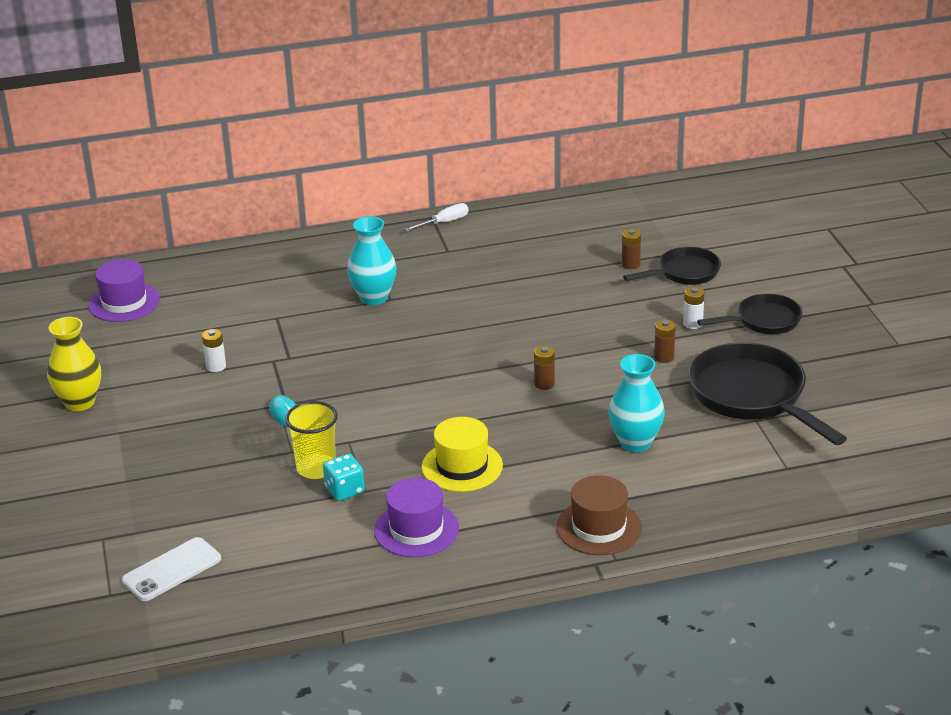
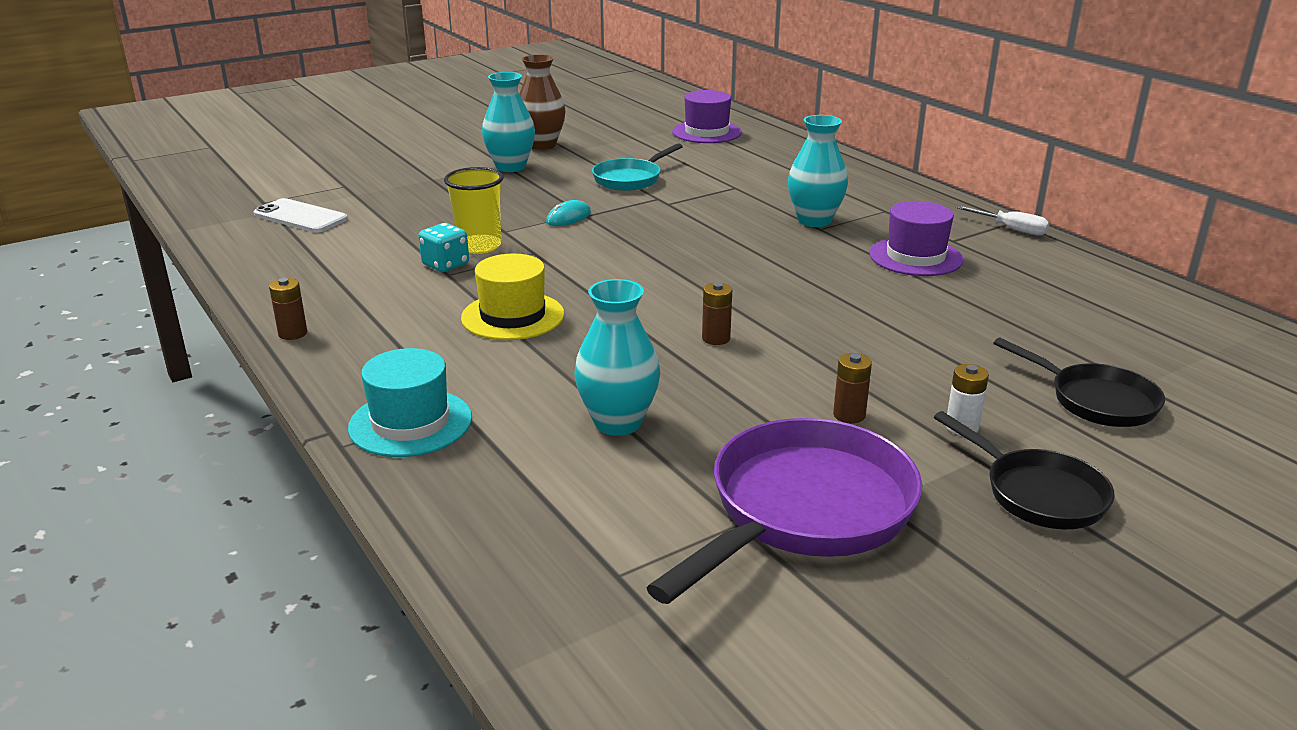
camera: 70 degrees right, 5 degrees down
(79, 402) = (542, 145): yellow vase -> brown vase
(130, 429) = (510, 167): none -> turquoise vase
(216, 366) = (630, 179): white battery -> turquoise pan
(416, 529) = (383, 310): purple hat -> purple hat (915, 257)
(599, 527) = (410, 423): brown hat -> turquoise hat
(630, 264) = (1065, 355): brown battery -> brown battery (293, 333)
(752, 396) = (803, 511): black pan -> purple pan

